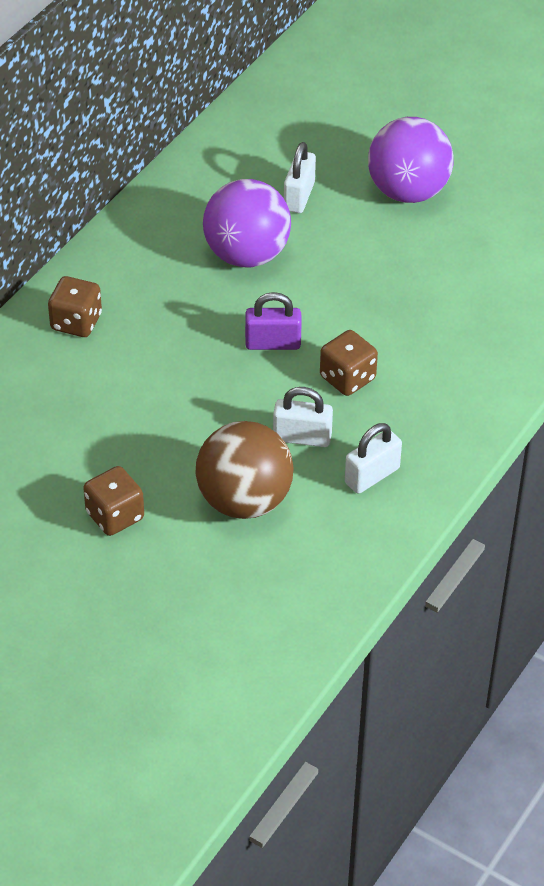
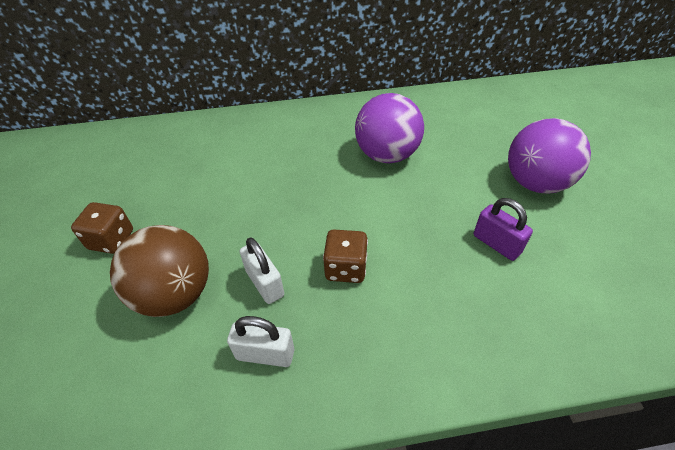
camera: 50 degrees right, 0 degrees up
(76, 322) = (258, 131): brown dice -> none
(273, 343) = (333, 211): purple padlock -> purple padlock (496, 244)
(299, 196) = (458, 145): white padlock -> none

